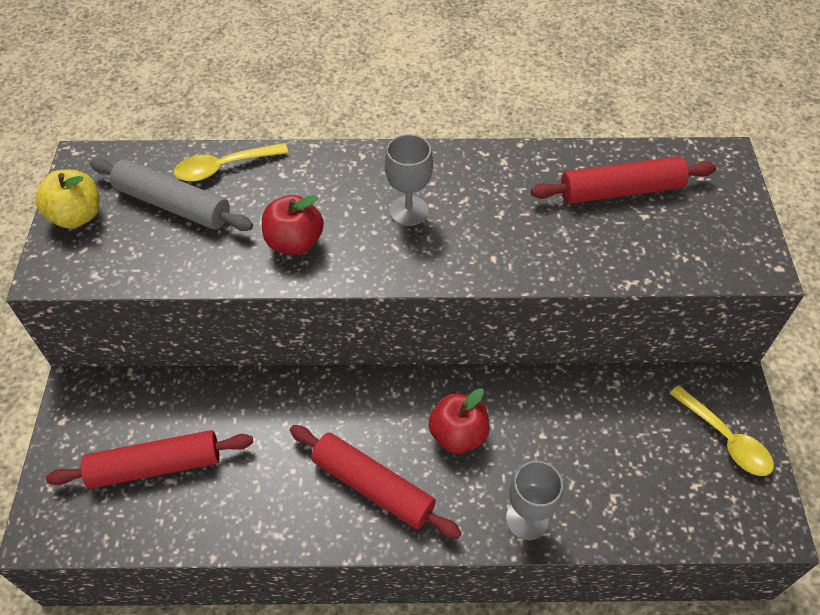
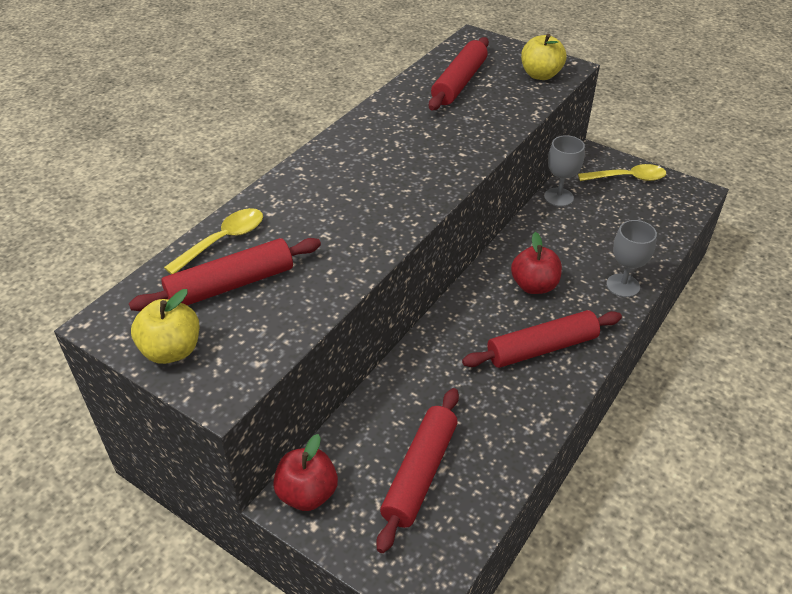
camera: 55 degrees left, 10 degrees down
(173, 205) = (231, 285): grey rolling pin -> red rolling pin
(224, 167) = (223, 240): yellow spoon -> yellow spoon turned 150 degrees counterclockwise
(294, 242) = (349, 235): red apple -> red apple (307, 493)
(408, 211) = (379, 170): grey goblet -> grey goblet (558, 197)
(714, 250) = (540, 75): none -> yellow apple

